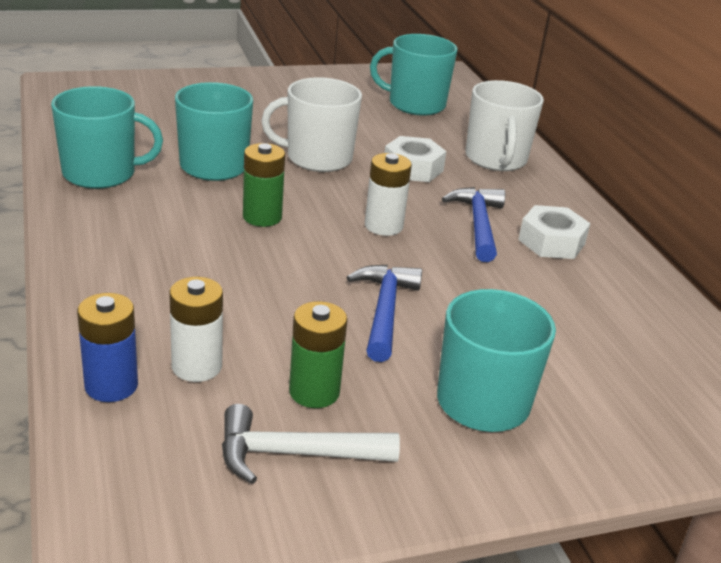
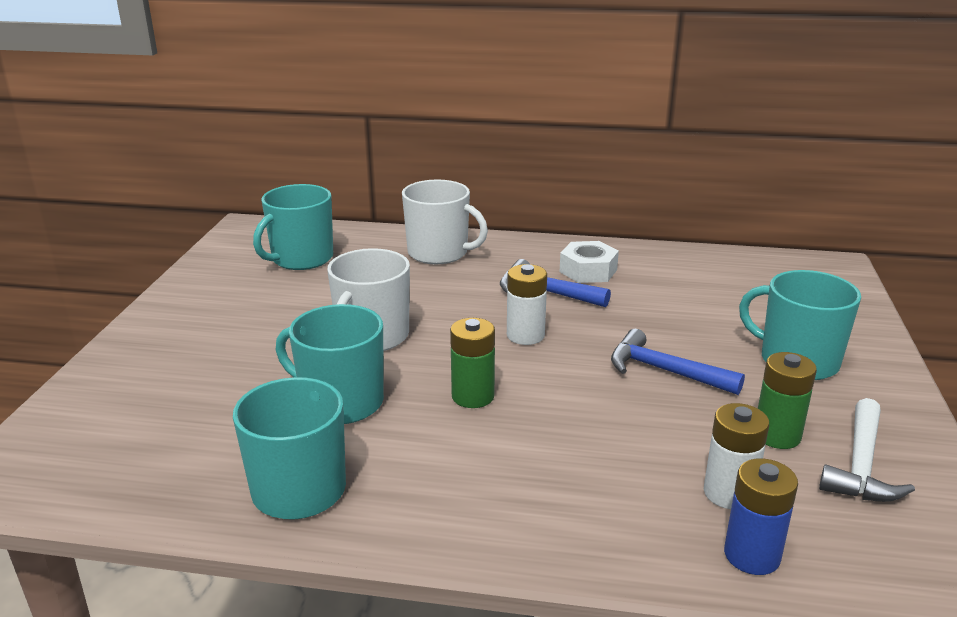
camera: 60 degrees left, 5 degrees down
(413, 168) = (429, 294): white nut -> none

